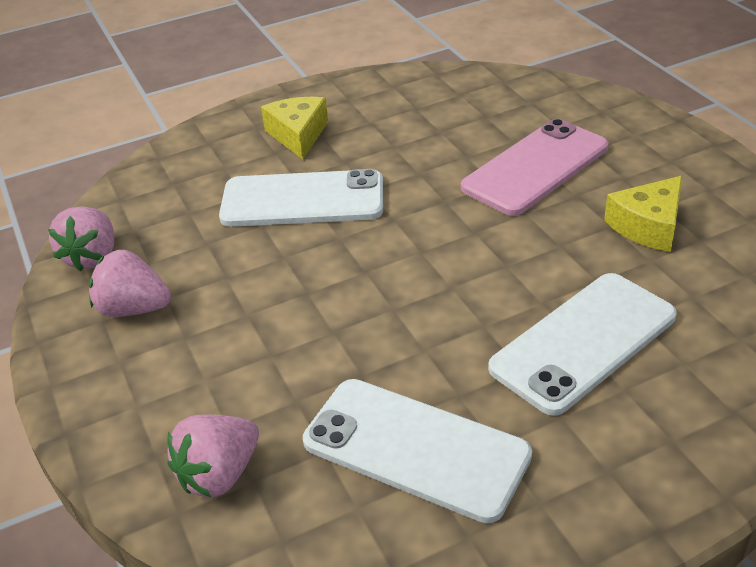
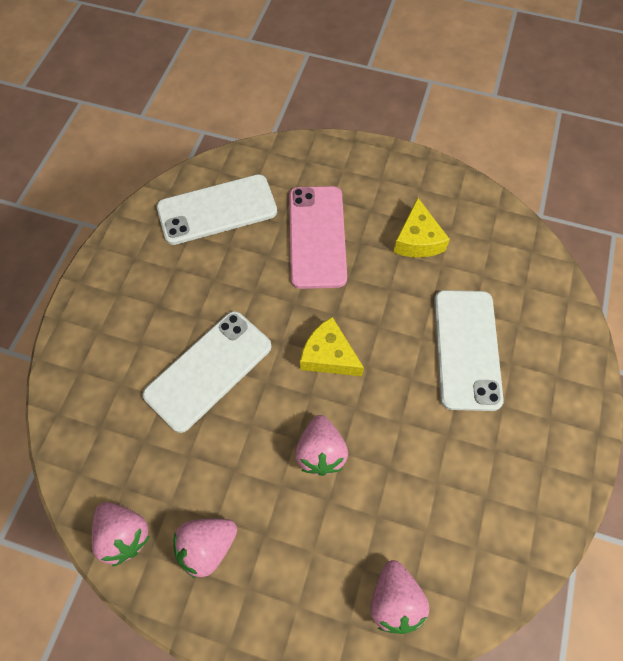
camera: 50 degrees left, 25 degrees up
(298, 135) = (138, 316): yellow cheese -> yellow cheese (328, 355)
(315, 316) = (320, 452): none -> pink strawberry
(415, 449) = (464, 488): white phone -> white phone (217, 210)

